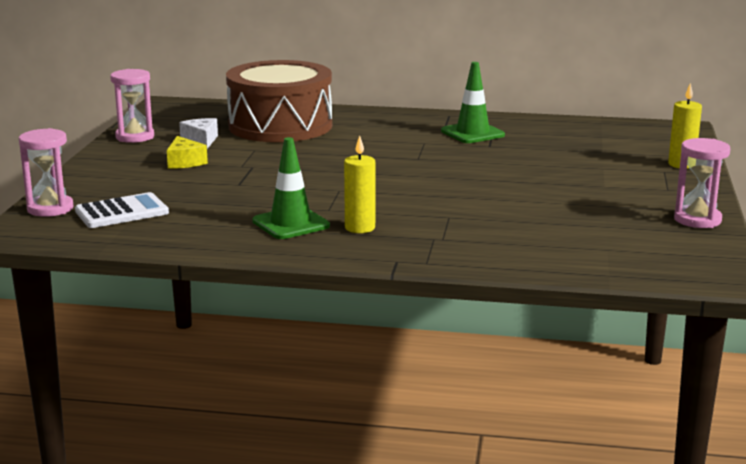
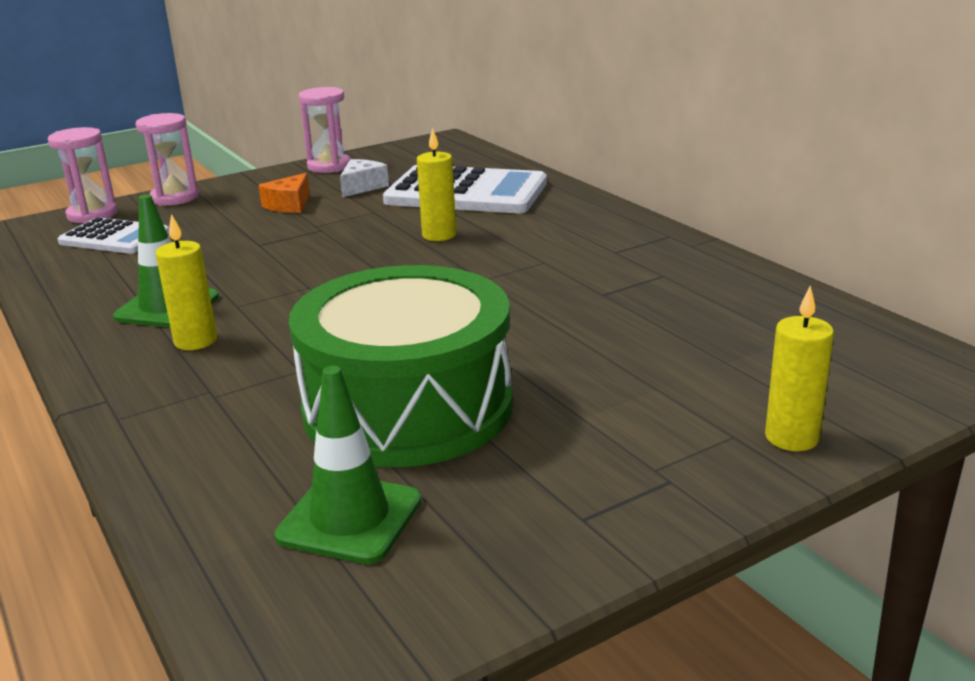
camera: 50 degrees right, 5 degrees up
(184, 162) = (289, 205): yellow cheese -> orange cheese
(280, 126) = (466, 193): brown drum -> white calculator
(333, 148) = (439, 235): none -> yellow candle
(472, 133) = (629, 269): green traffic cone -> green traffic cone (350, 518)
(535, 208) = (408, 407): none -> green drum
(697, 220) = (550, 549): pink hourglass -> pink hourglass (175, 198)

